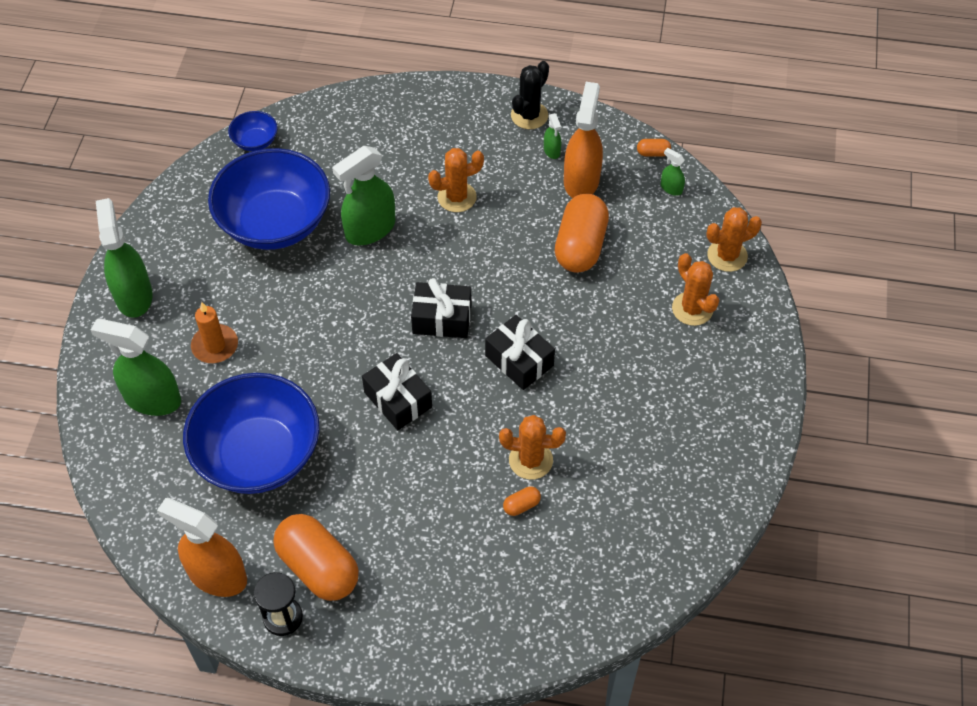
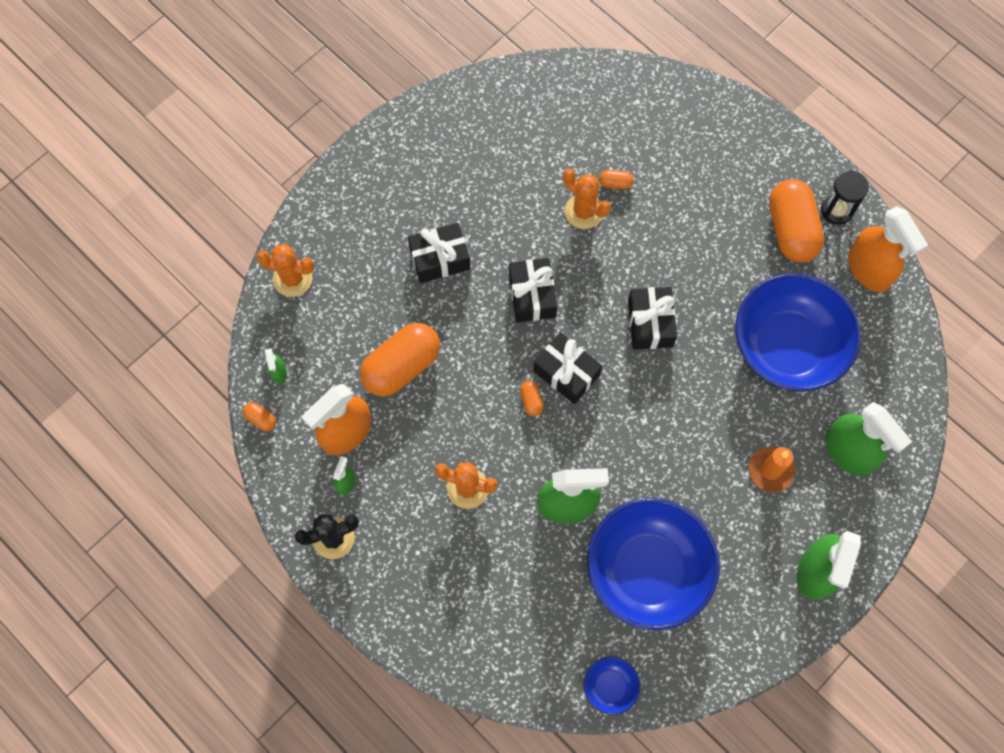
camera: 145 degrees left, 15 degrees up
(455, 282) = (531, 401): none -> orange capsule
(623, 342) = (440, 259): none -> black gift
(692, 309) = (362, 251): orange cactus -> none

